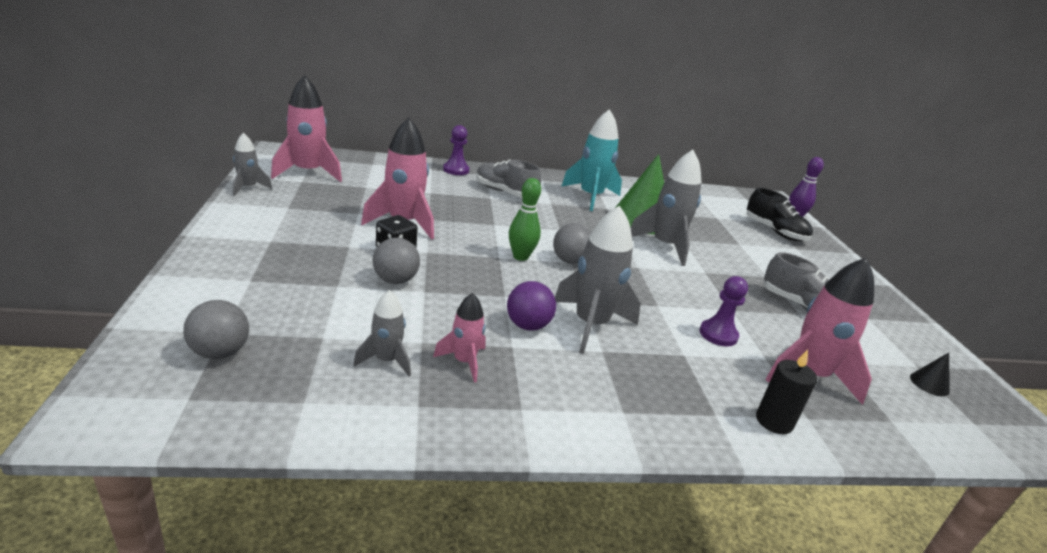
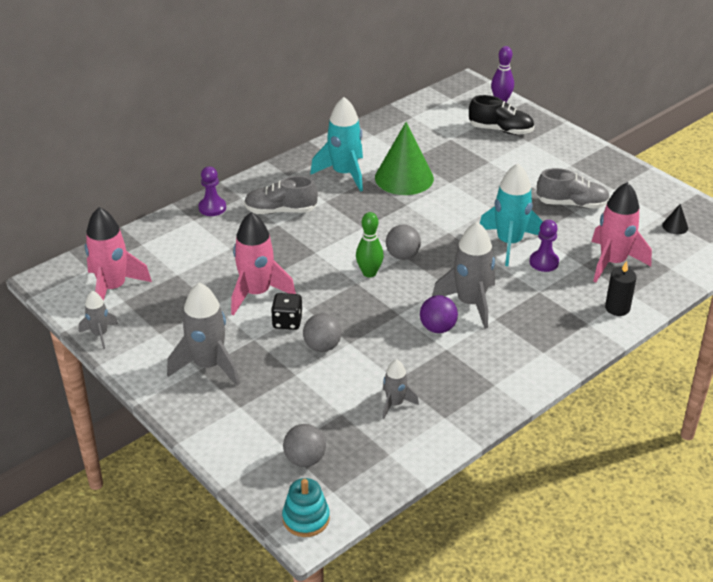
camera: 30 degrees left, 10 degrees up
(115, 406) = (306, 518): none -> turquoise stacking toy
(464, 361) = (434, 376): pink rocket -> none
(665, 246) = (445, 198): grey rocket -> grey rocket (208, 365)
(694, 302) = (509, 243): none -> turquoise rocket

